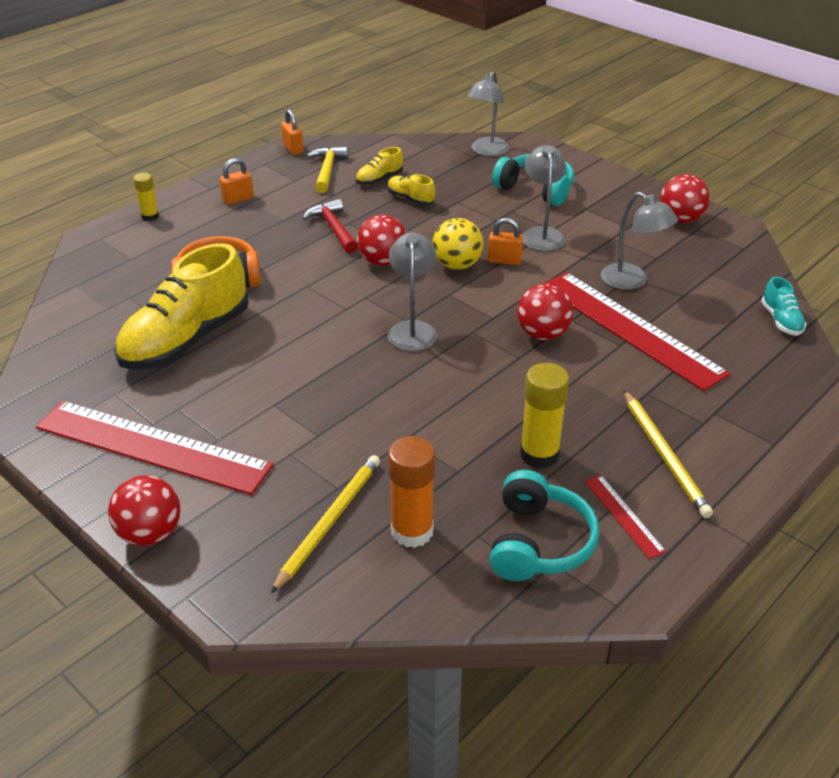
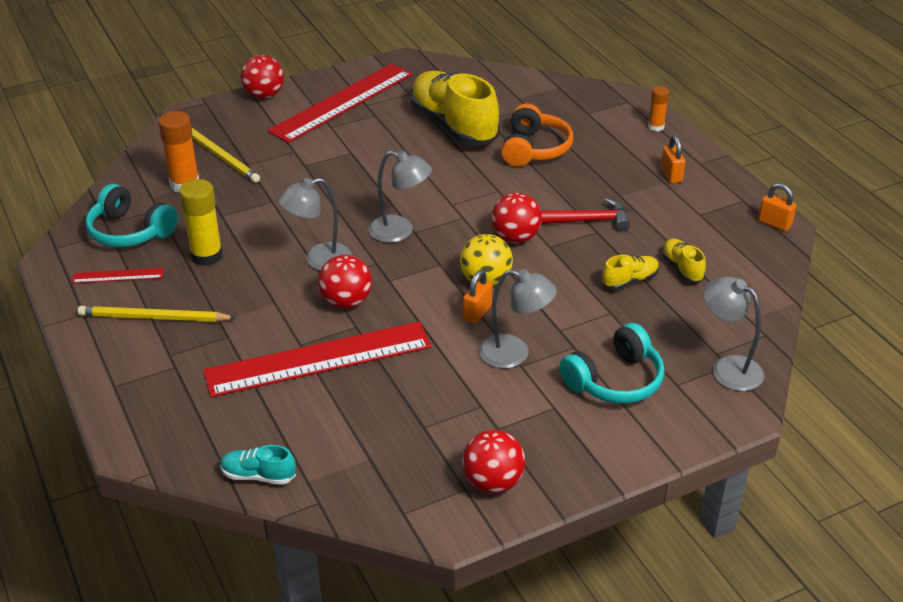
camera: 110 degrees right, 0 degrees up
(150, 217) = (656, 127): yellow glue stick -> orange glue stick
(293, 149) = (774, 224): orange padlock -> orange padlock turned 45 degrees clockwise
(327, 170) = (715, 237): yellow hammer -> none
(632, 281) = (391, 390): grey lamp -> grey lamp (318, 260)

